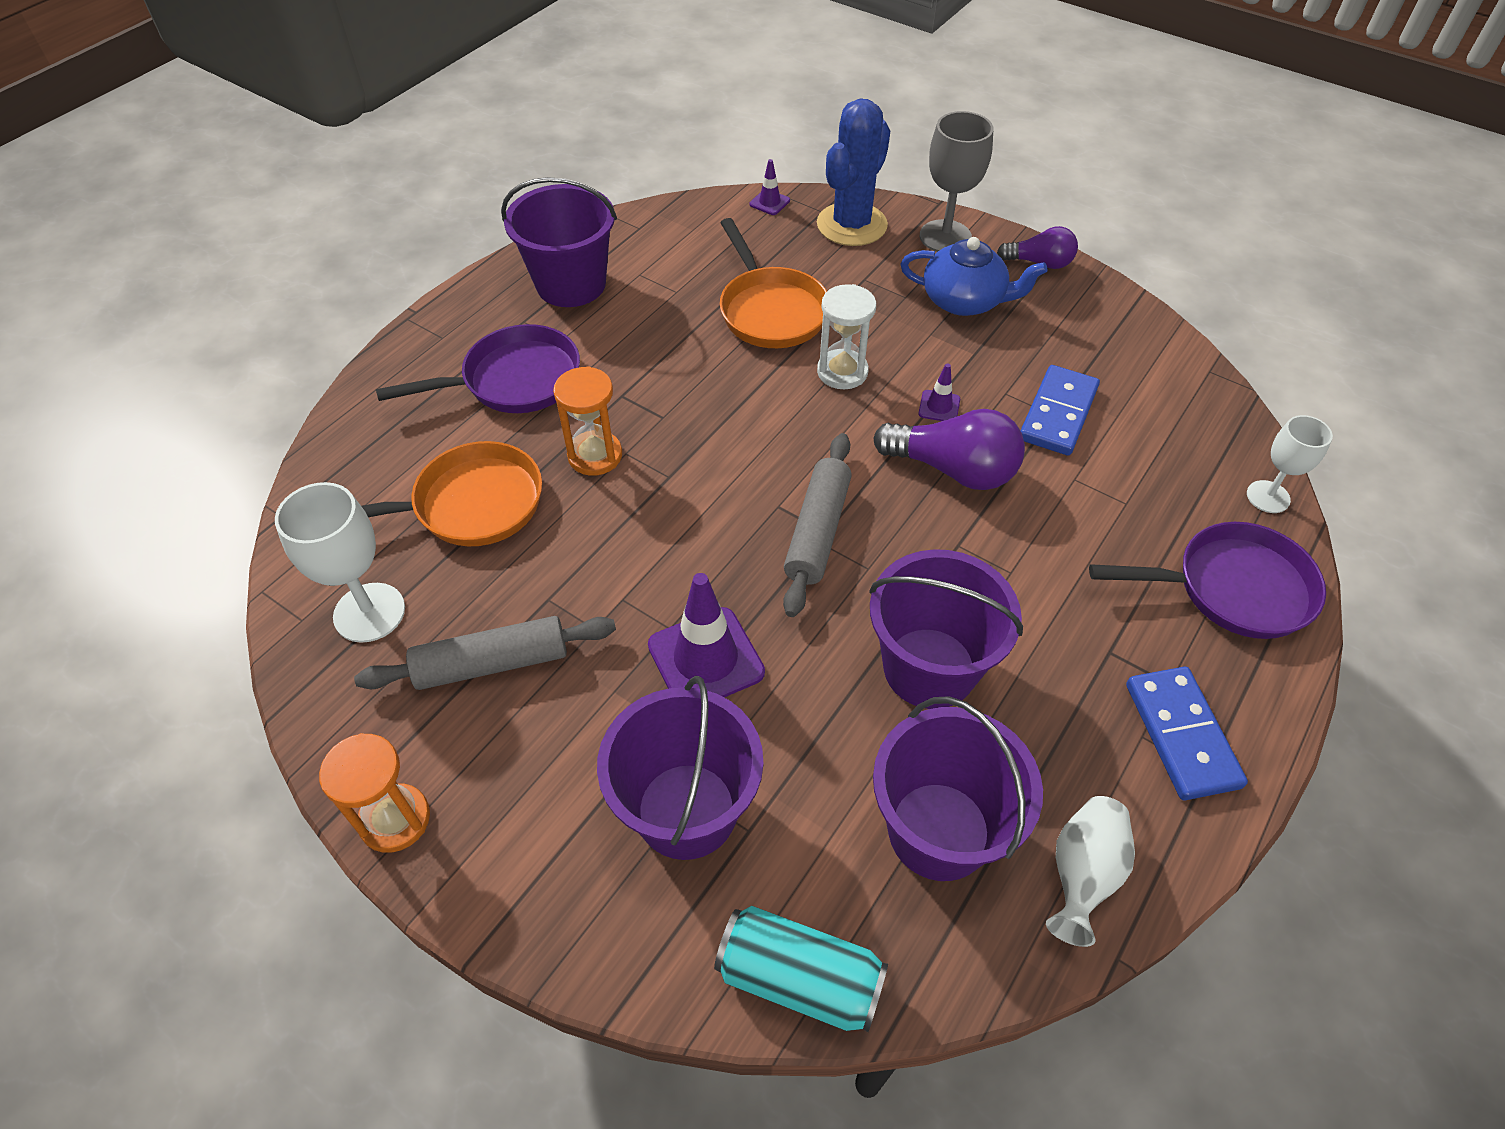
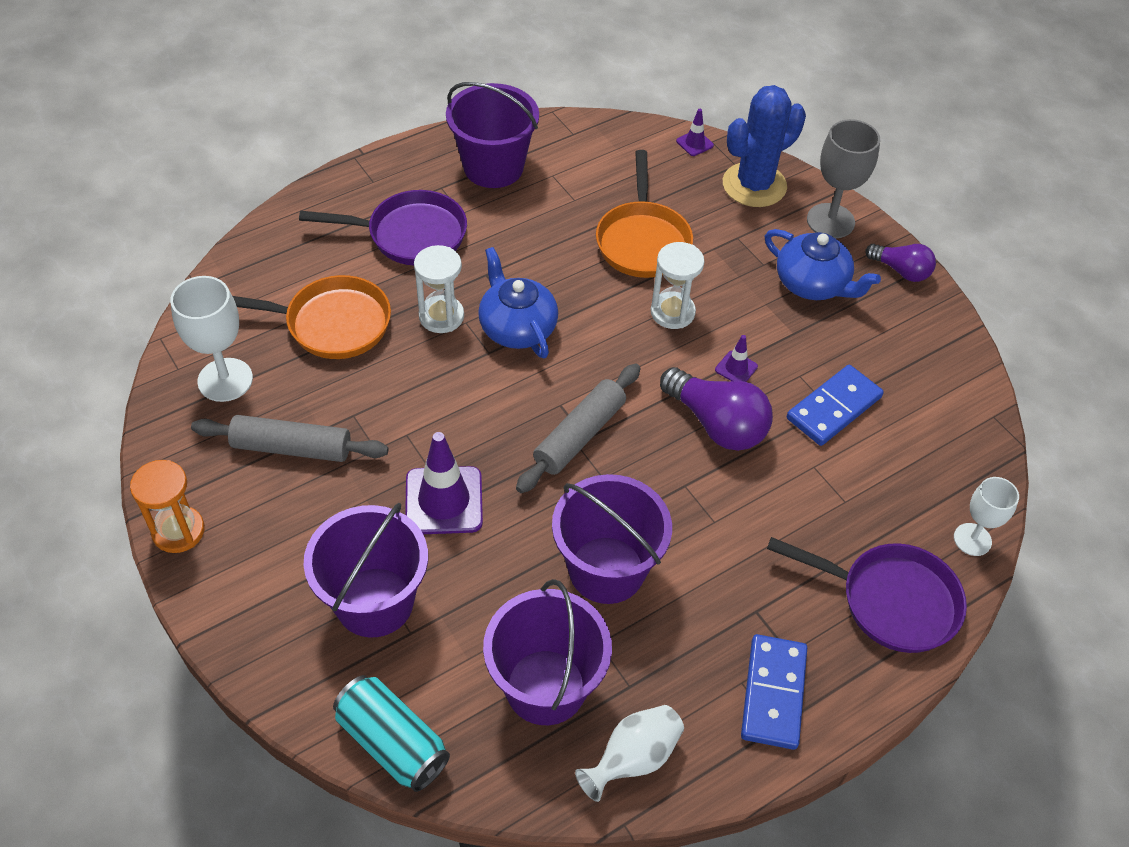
camera: 20 degrees right, 0 degrees up
(595, 455) = (441, 316): orange hourglass -> white hourglass
(686, 440) = (517, 327): none -> blue teapot

